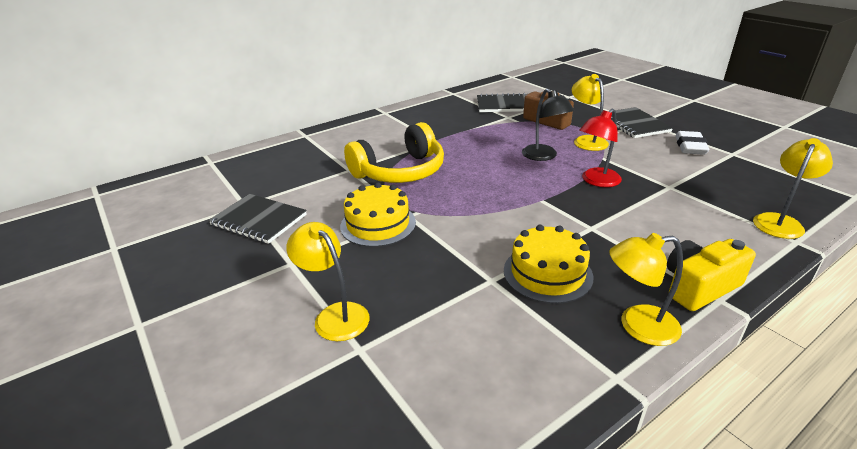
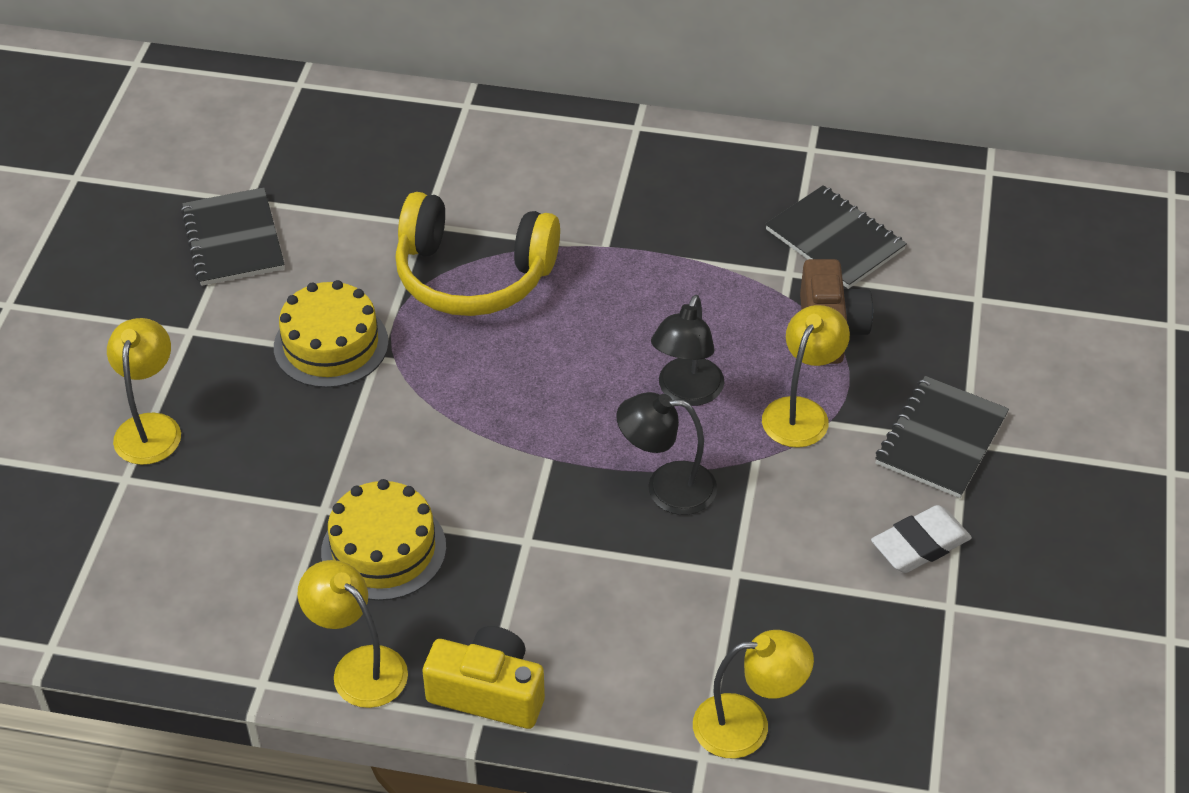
camera: 45 degrees right, 15 degrees up
(596, 181) = (666, 487): red lamp -> black lamp

